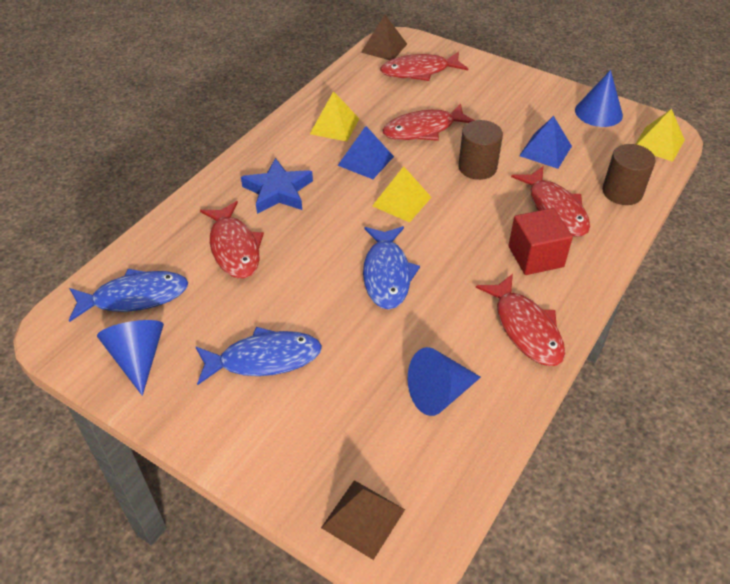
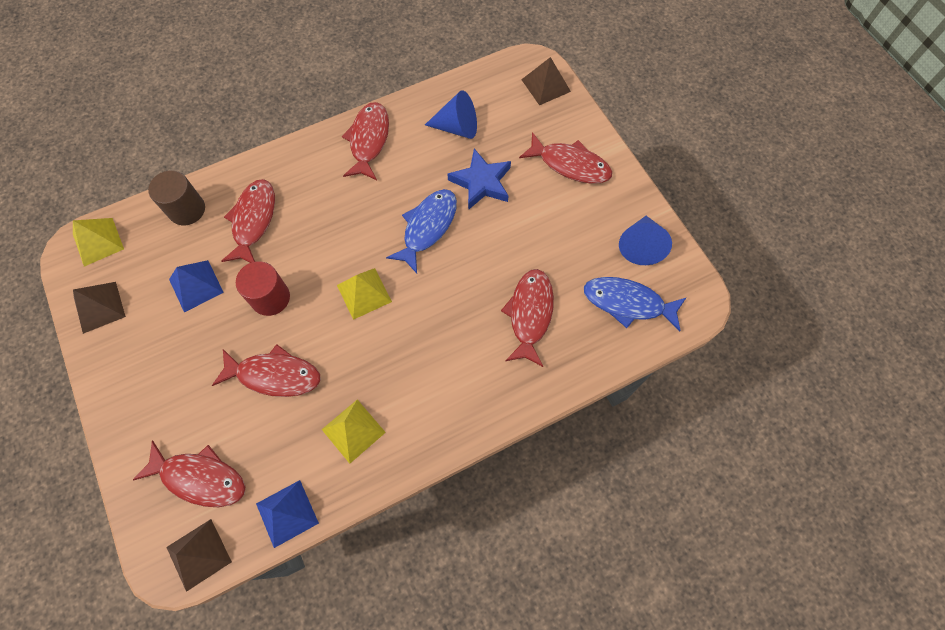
camera: 150 degrees left, 20 degrees up
(264, 359) = (553, 203): blue fish -> none
(267, 414) = (570, 164): none -> red fish
(278, 191) = (460, 363): blue star -> blue star (481, 182)
(365, 161) = (358, 360): blue pyramid -> blue pyramid (287, 513)
(477, 167) = (270, 298): brown cylinder -> red cylinder
(535, 256) = (310, 188): red cube -> none
(598, 112) = (99, 307): blue cone -> brown pyramid

